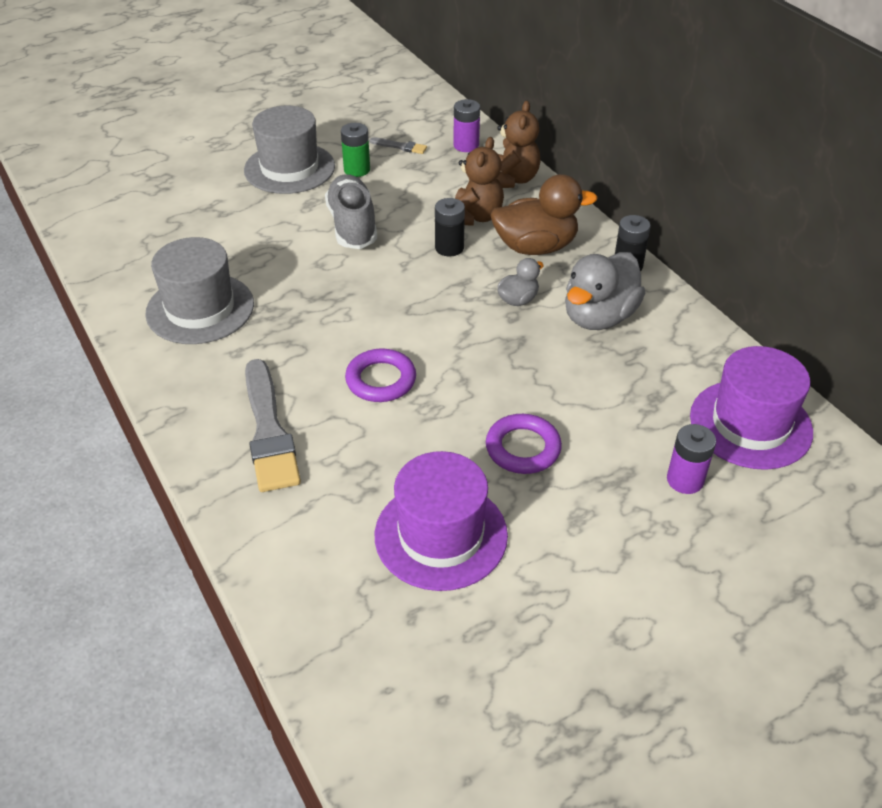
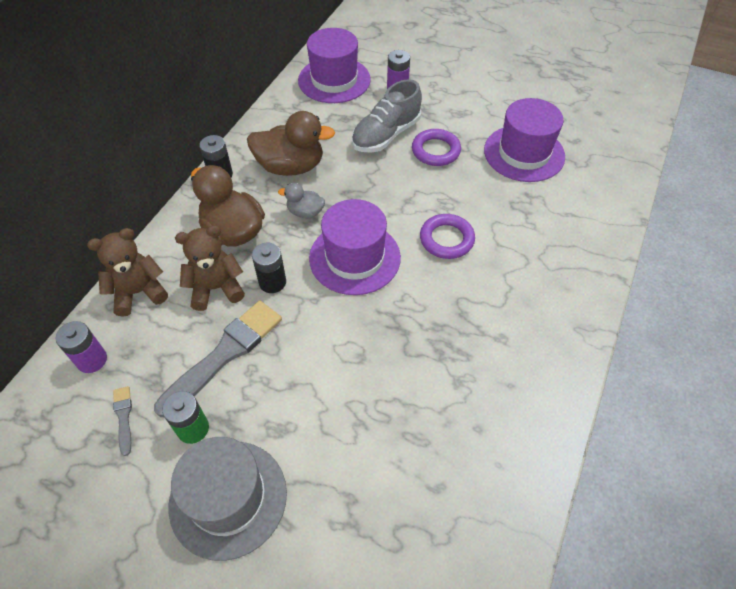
camera: 125 degrees left, 10 degrees up
(200, 308) = (484, 402): grey hat -> none
(269, 431) = (542, 267): grey brush -> grey brush (224, 354)
(352, 226) = (290, 368): grey shoe -> grey shoe (386, 135)
(425, 306) = (354, 258): none -> purple hat
(599, 317) = (291, 166): grey duck -> brown duck

